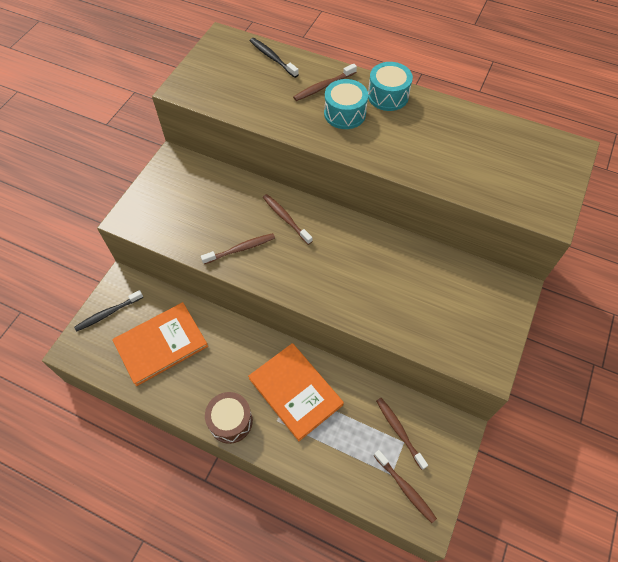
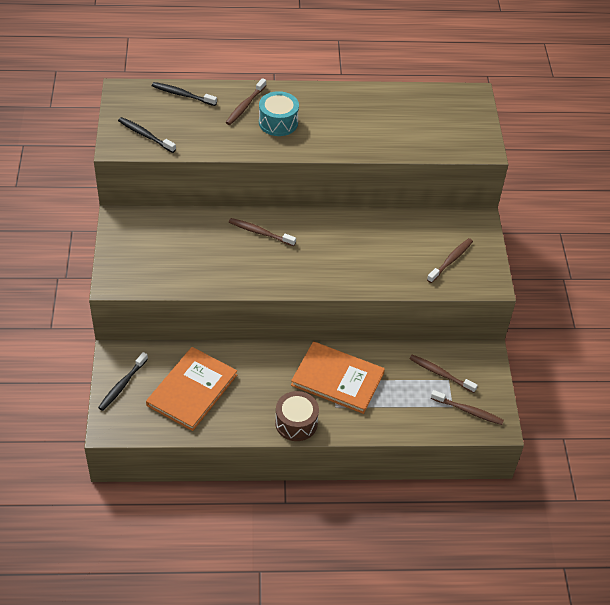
camera: 30 degrees left, 10 degrees down
(212, 86) = (145, 135): none -> black toothbrush
(241, 249) = (237, 270): brown toothbrush -> brown toothbrush (451, 260)
(388, 96) = (305, 97): turquoise drum -> none

